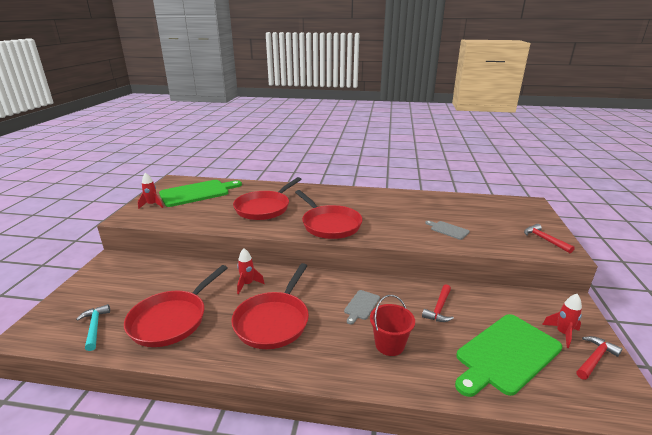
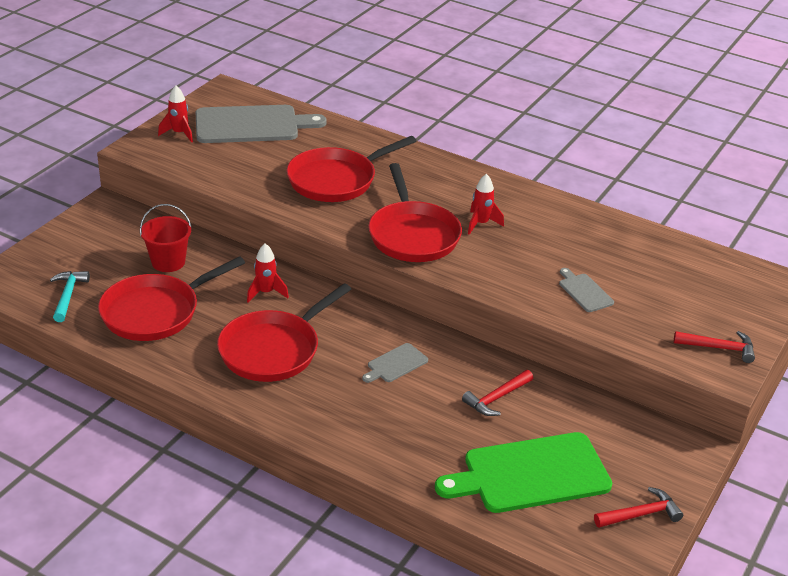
camera: 20 degrees right, 10 degrees up
(197, 193) = (251, 125): green cutting board -> grey cutting board
(389, 345) = (395, 419): red bucket -> red bucket (168, 262)
(544, 239) = (719, 348): red hammer -> red hammer turned 105 degrees clockwise
(562, 334) = (632, 477): red rocket -> red rocket (481, 224)

